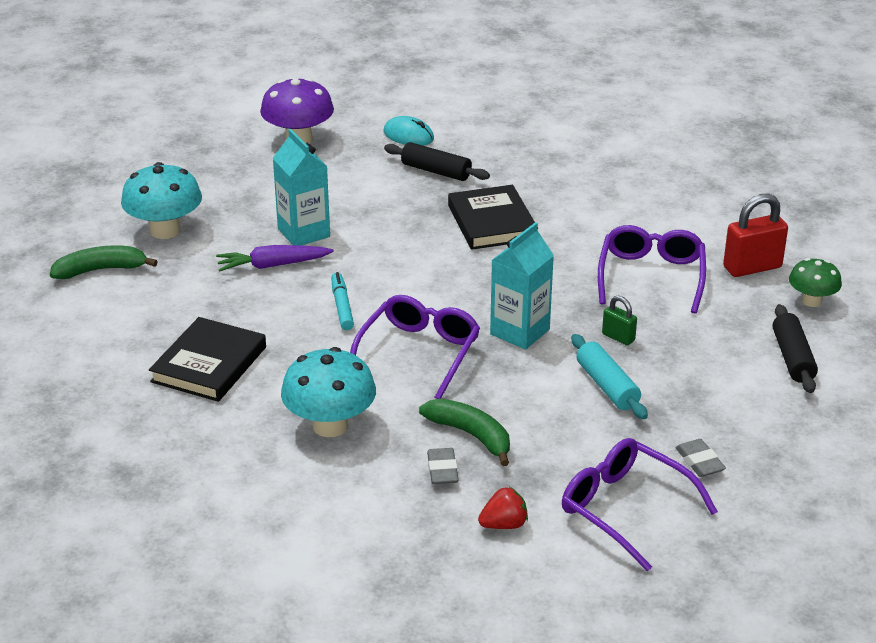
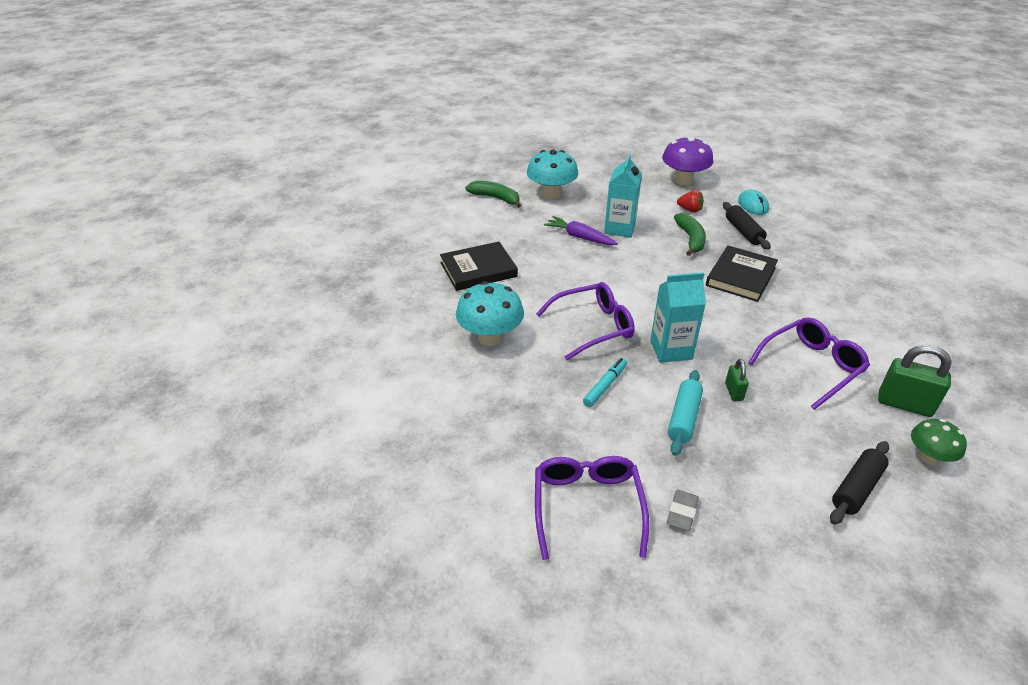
camera: 45 degrees right, 5 degrees up
(342, 306) = (586, 277): turquoise marker -> turquoise marker (605, 386)
(442, 470) = (512, 402): grey eraser -> none
(471, 435) = (557, 392): green banana -> green banana (691, 239)
(504, 525) = (501, 459): red strawberry -> red strawberry (690, 210)
(752, 267) = (904, 404): red padlock -> green padlock

